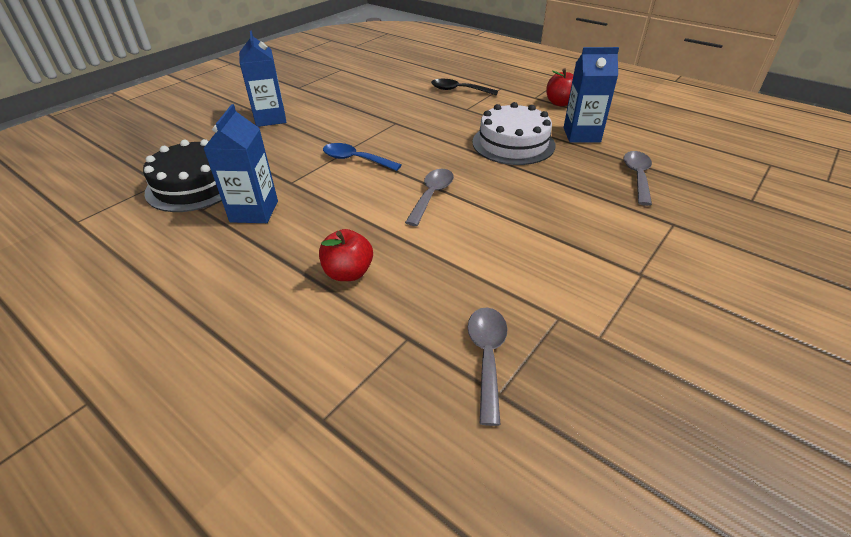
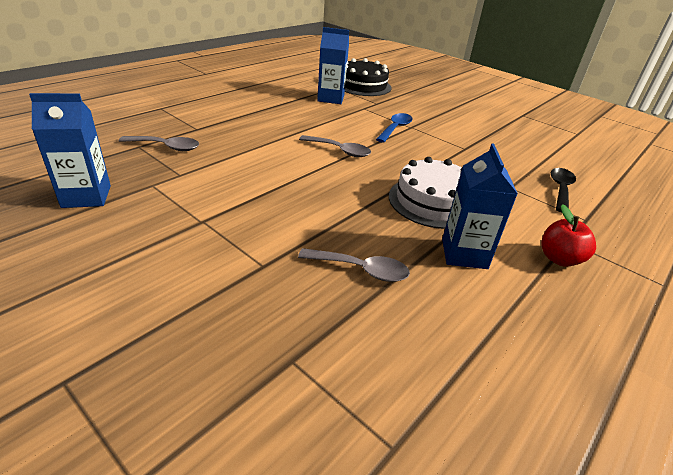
camera: 90 degrees right, 5 degrees down
(270, 118) = (458, 104): blue carton -> blue carton (86, 196)
(348, 273) = (260, 118): red apple -> none

